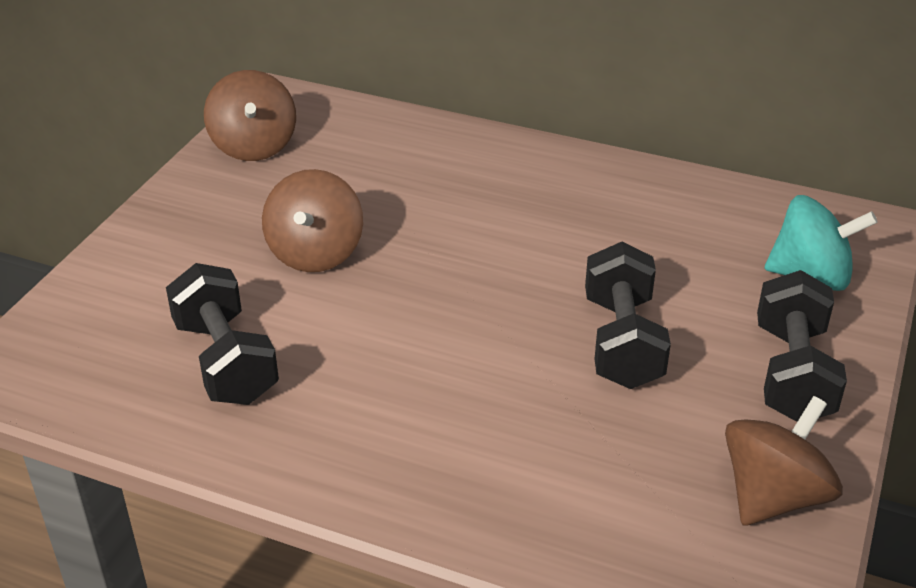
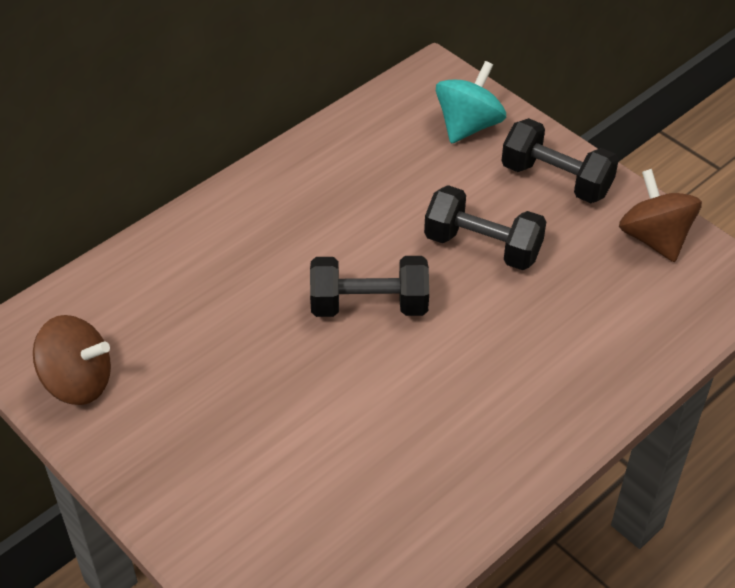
camera: 65 degrees left, 10 degrees up
(225, 361) = (378, 484): black dumbbell -> black dumbbell (369, 305)
(315, 253) = (272, 385): brown spinning top -> none

